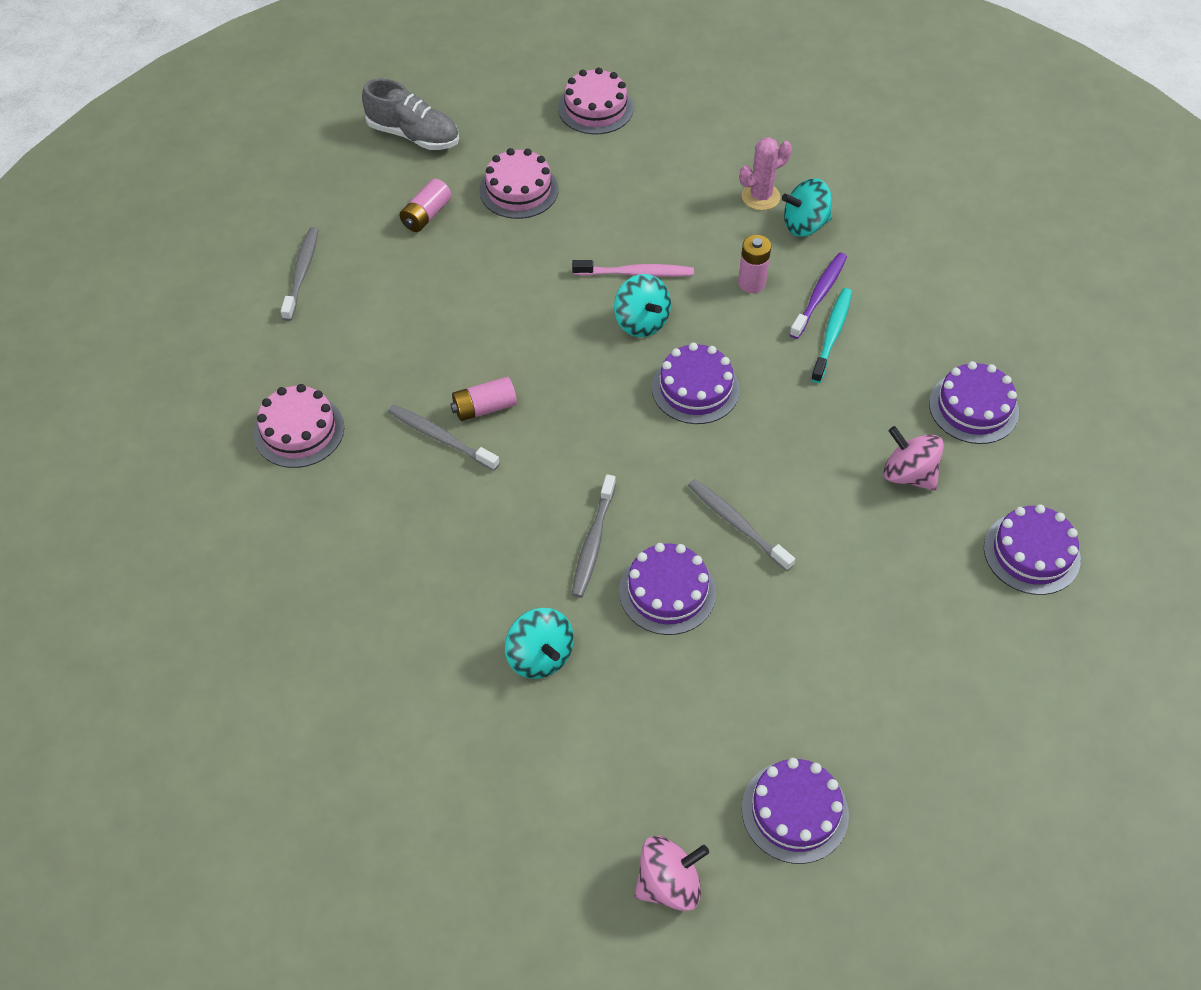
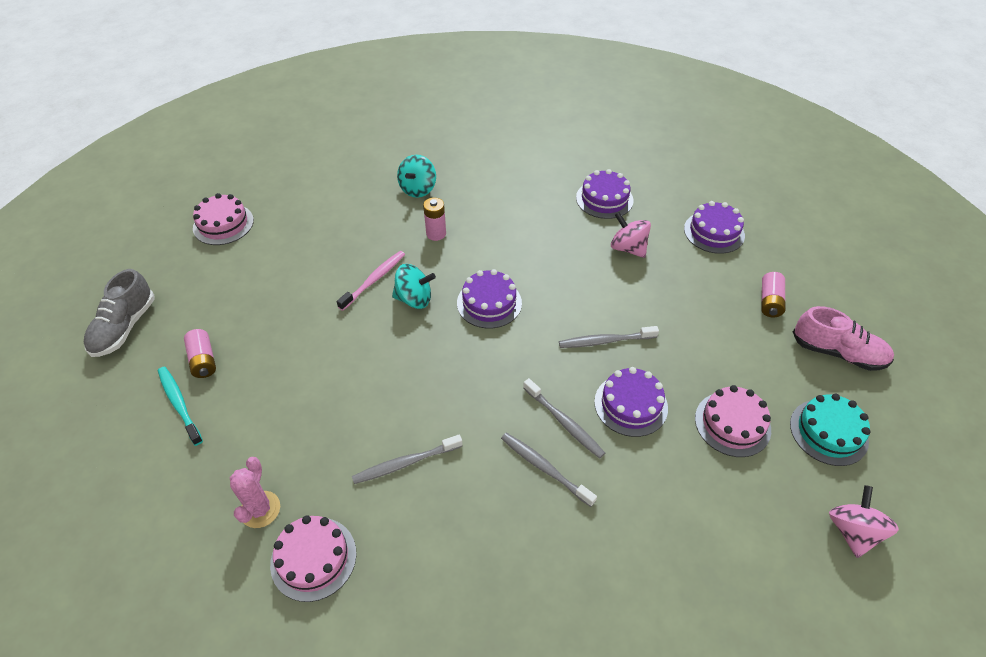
camera: 55 degrees left, 5 degrees down
(301, 273) = (166, 470): grey toothbrush -> grey toothbrush (545, 468)
(413, 135) = (124, 327): grey shoe -> grey shoe turned 135 degrees clockwise
(484, 408) = (403, 421): pink battery -> pink battery (769, 301)
(519, 190) = (242, 298): pink cake -> pink cake (732, 424)
(540, 656) = (635, 507): turquoise spinning top -> none
(760, 197) = (378, 194): pink cactus -> pink cactus (260, 509)
(795, 811) = (828, 432): purple cake -> turquoise cake
(819, 295) = (473, 212): purple toothbrush -> none
(832, 335) = (506, 223): turquoise toothbrush -> turquoise toothbrush (179, 404)
(908, 474) = (628, 248): pink spinning top -> pink spinning top turned 60 degrees clockwise
(938, 779) = (837, 352): none -> pink shoe

